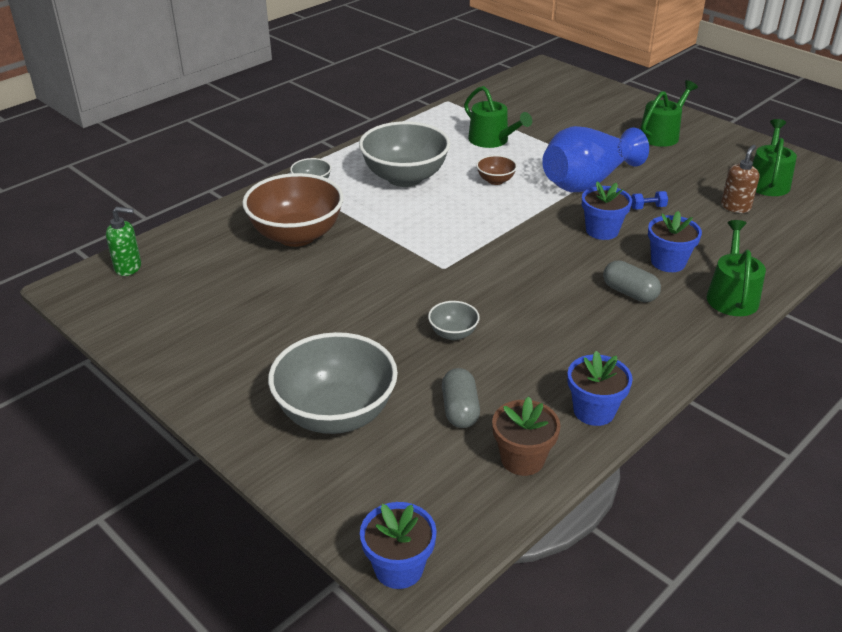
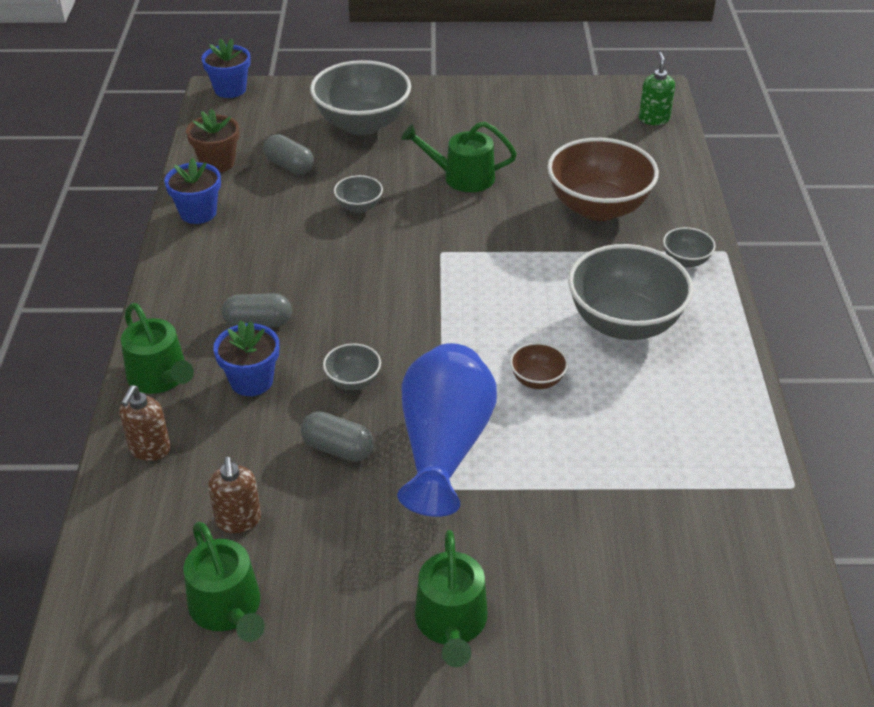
camera: 135 degrees right, 5 degrees up
(128, 267) = (654, 119): green soap dispenser -> green soap dispenser turned 135 degrees clockwise
(492, 140) = (631, 445): green watering can -> green watering can (462, 177)
(602, 230) = (353, 381): blue flower pot -> grey bowl
(648, 207) = (338, 449): blue dumbbell -> grey capsule
(767, 260) = (149, 449): none -> brown soap dispenser

